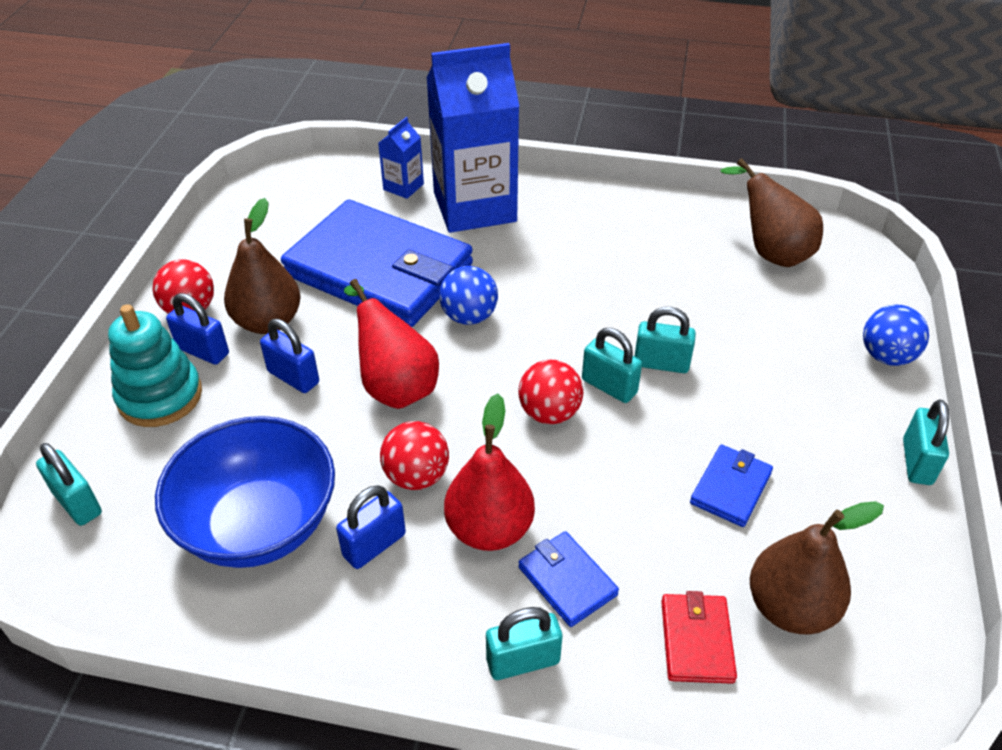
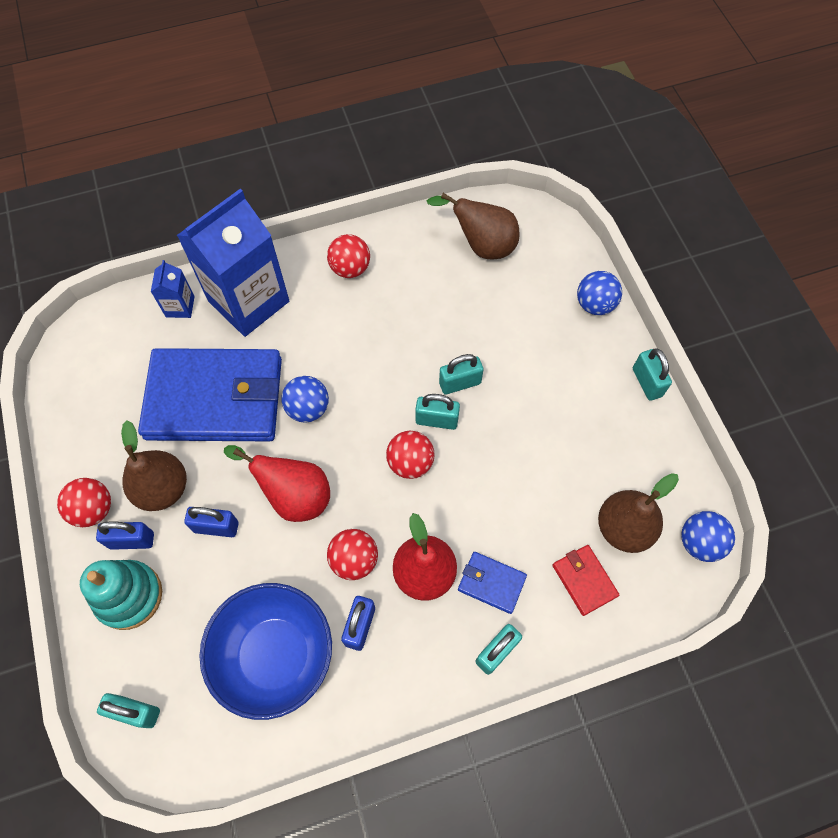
camera: 30 degrees left, 20 degrees up
(602, 219) = (350, 268): none -> red ball
(731, 488) = (551, 461): blue wallet -> none
(899, 680) = (699, 542): none -> blue ball

